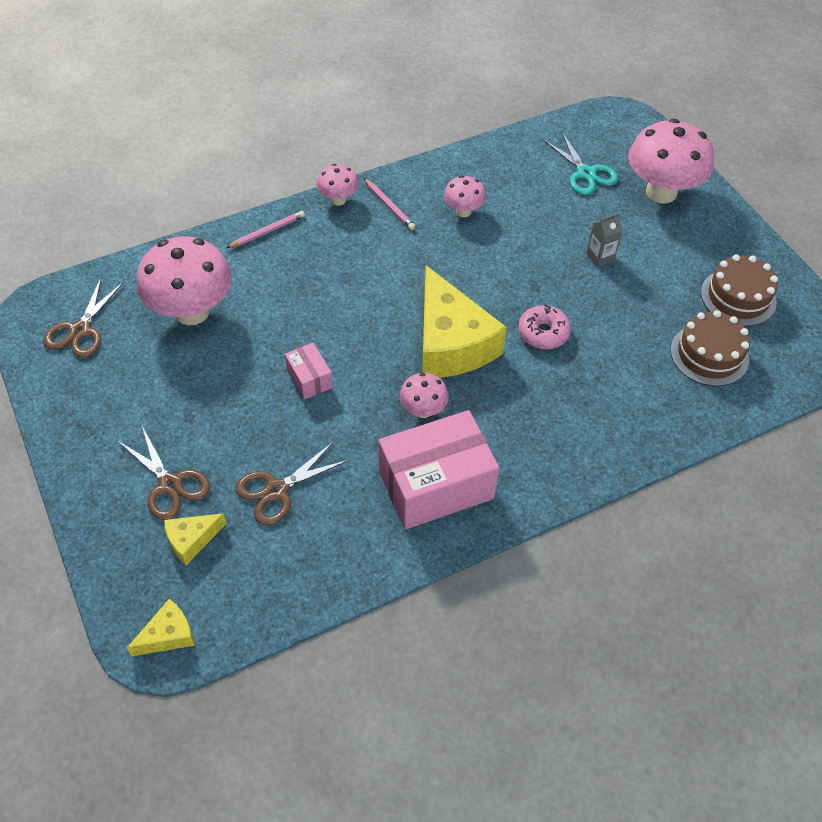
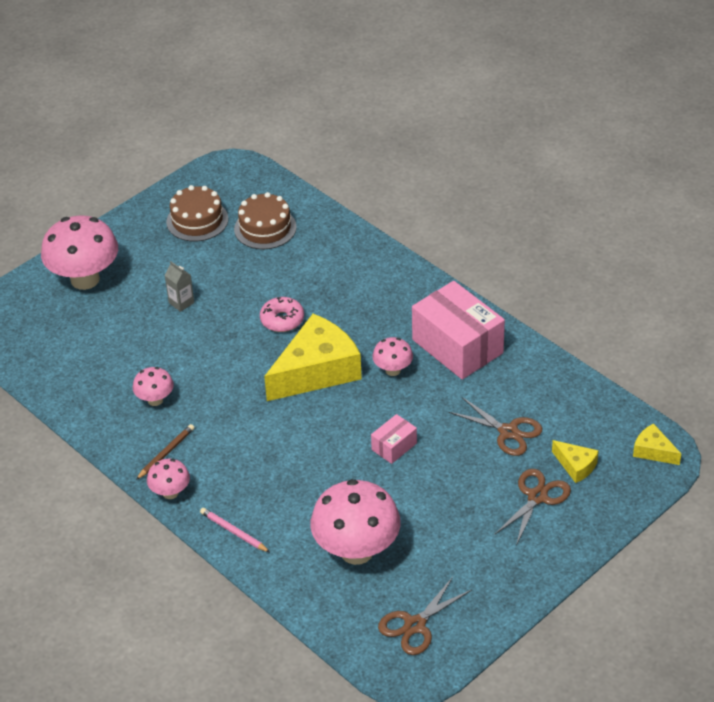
camera: 105 degrees left, 10 degrees down
(80, 330) = (415, 625): brown scissors -> brown scissors turned 135 degrees clockwise
(389, 206) = (166, 453): pink pencil -> brown pencil
(585, 173) = (75, 330): turquoise scissors -> none

